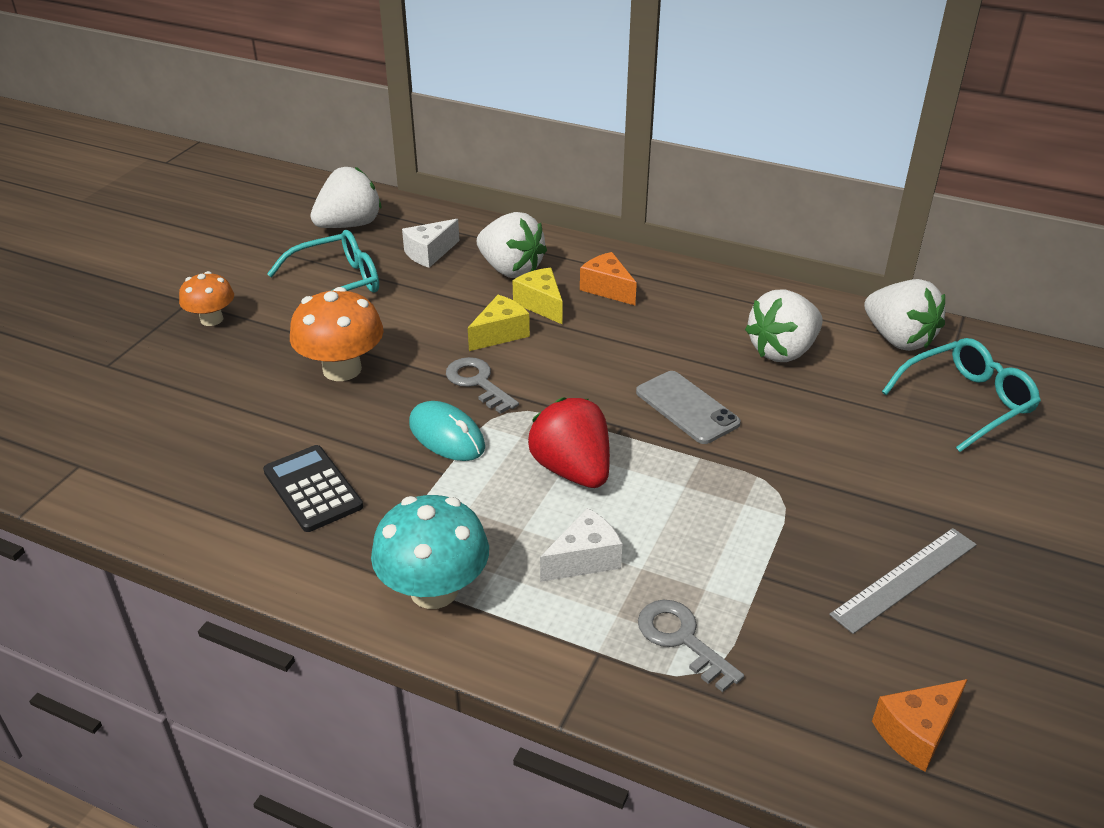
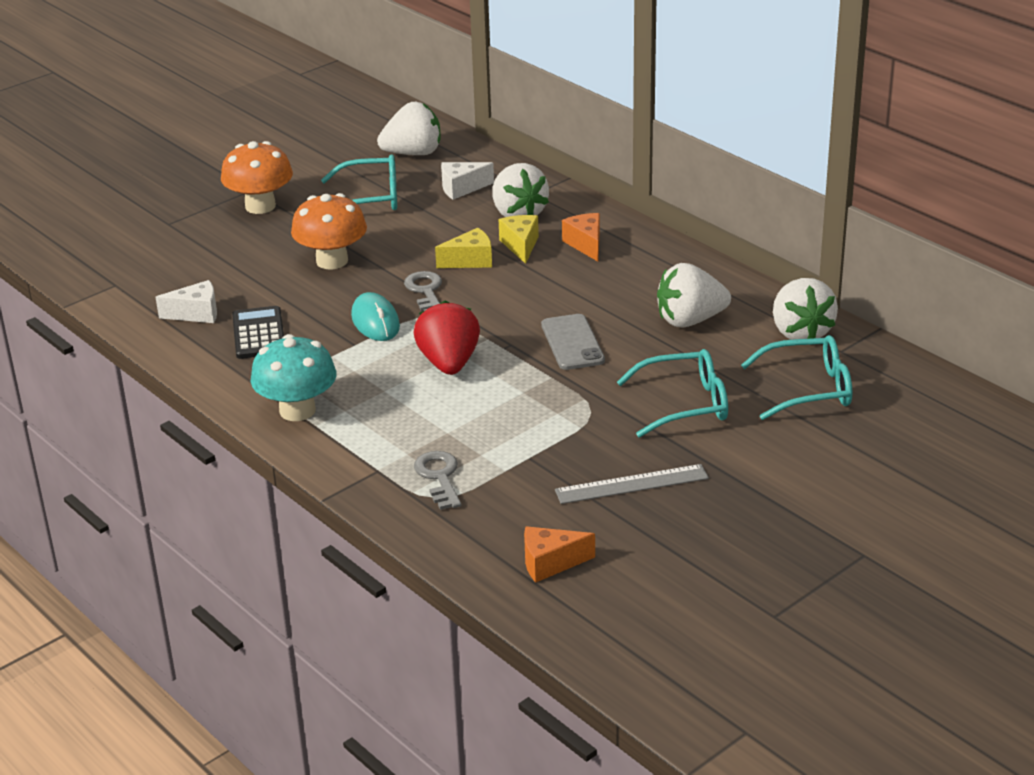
camera: 25 degrees right, 5 degrees down
(212, 319) = (260, 206): orange mushroom -> orange mushroom, size x1.61
(584, 559) = (412, 418): white cheese -> white cheese (196, 314)
(866, 454) = (685, 404): none -> turquoise glasses

